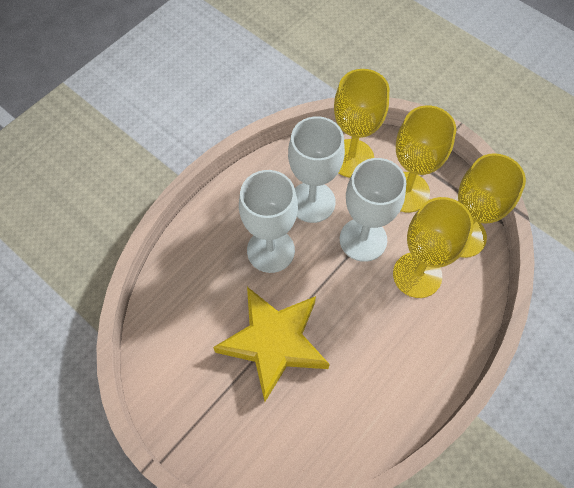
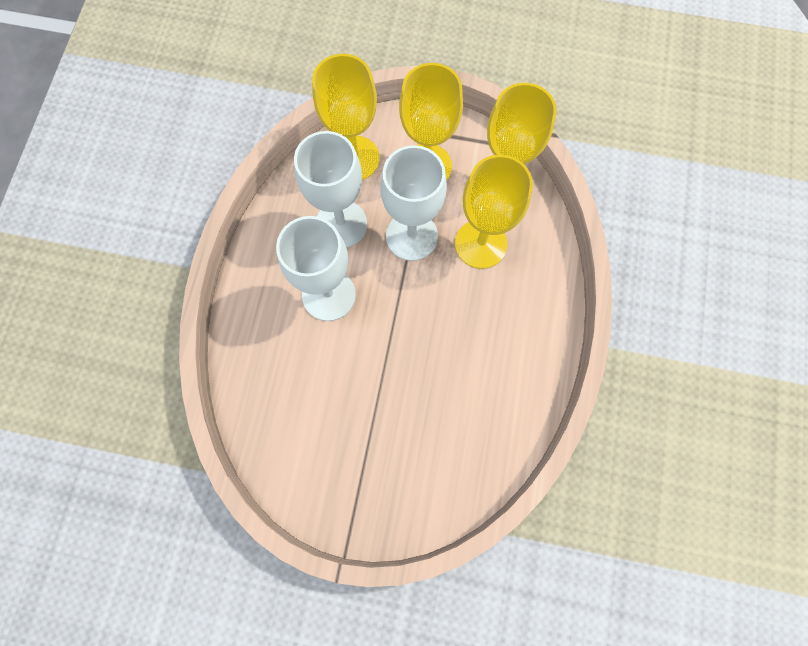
camera: 30 degrees left, 10 degrees up
(274, 342) = (384, 383): yellow star -> none

